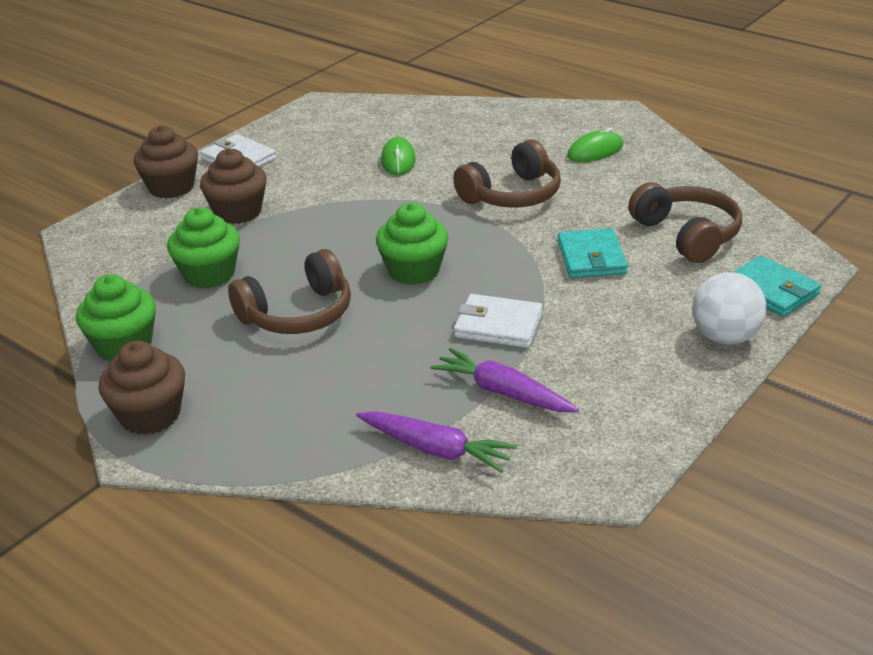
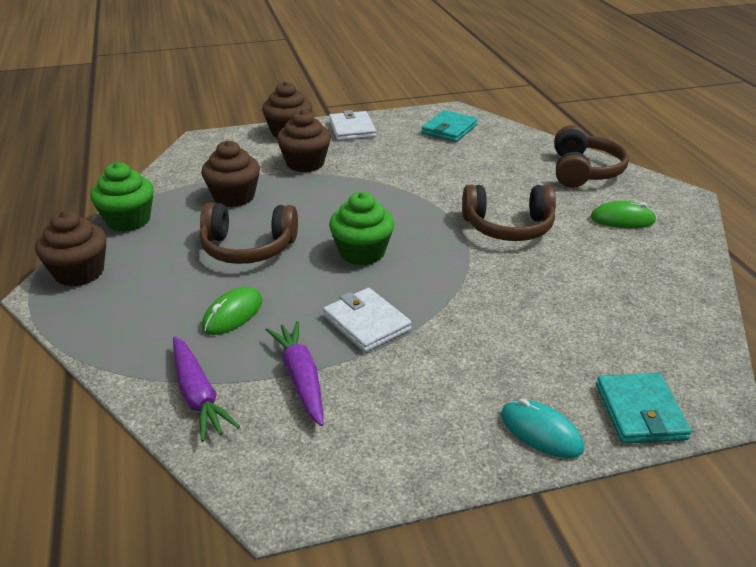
camera: 35 degrees right, 0 degrees up
(209, 274) = (234, 197): green cupcake -> brown cupcake
(398, 160) = (456, 168): green mouse -> green mouse (232, 314)
(591, 258) = (509, 304): turquoise wallet -> turquoise wallet (449, 129)
(687, 235) = (619, 323): brown headphones -> brown headphones (584, 171)
(725, 337) = (541, 432): white ball -> turquoise mouse

